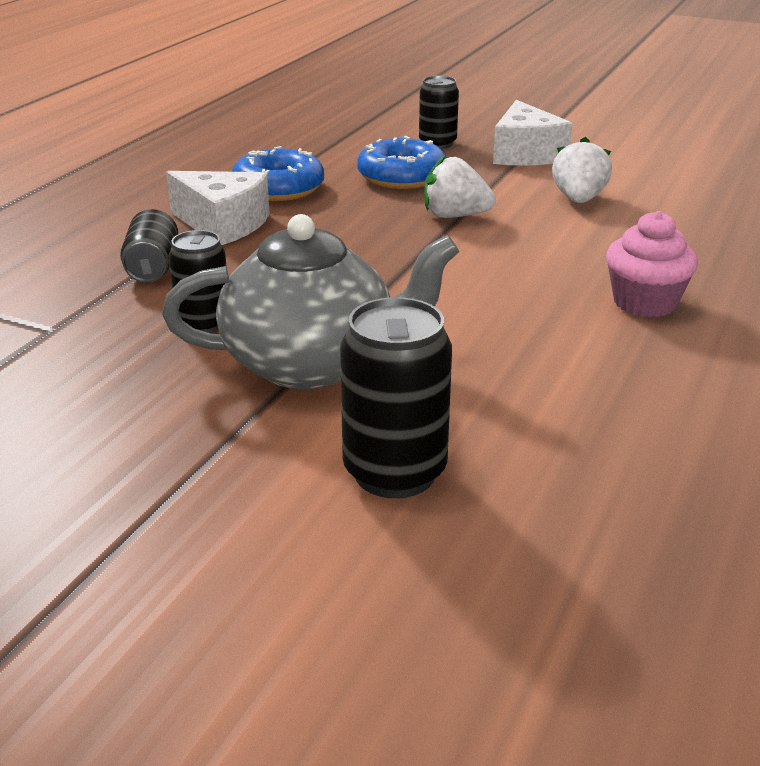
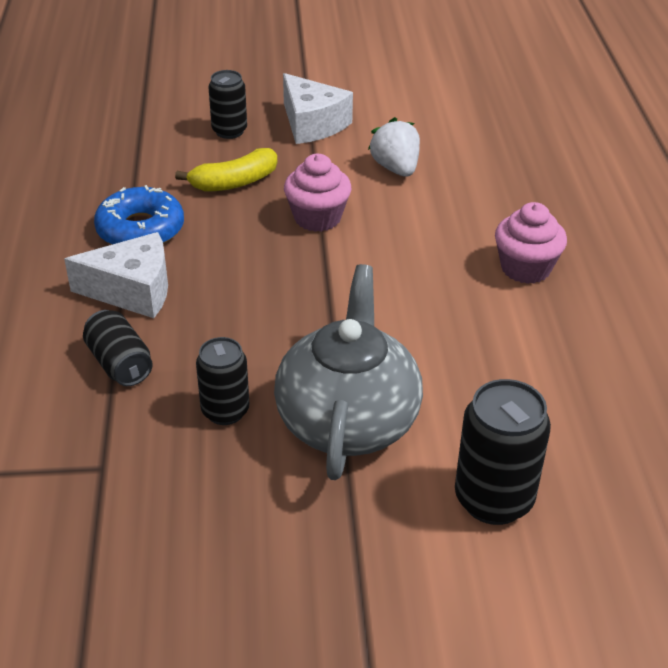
camera: 30 degrees left, 10 degrees up
(312, 363) = (347, 420): grey teapot -> grey teapot turned 45 degrees counterclockwise
(402, 177) = (234, 182): blue donut -> yellow banana
(455, 216) = (317, 218): white strawberry -> pink cupcake

